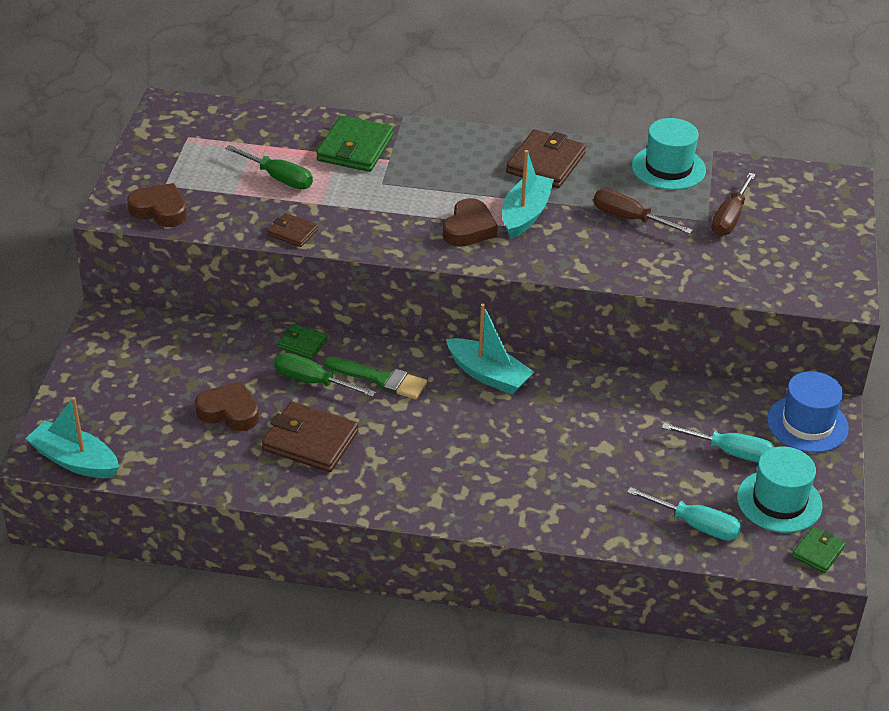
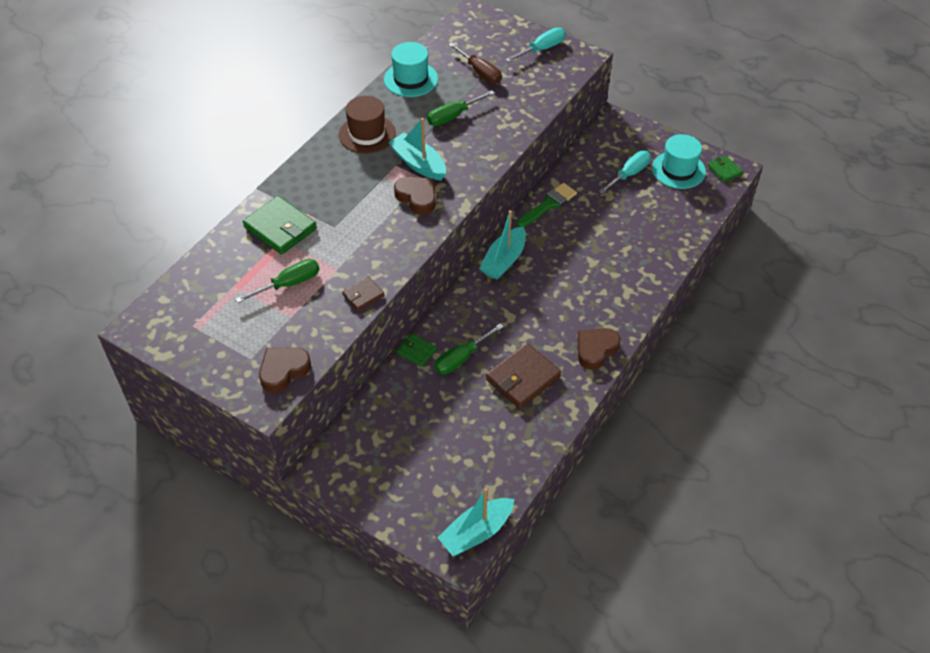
camera: 65 degrees left, 10 degrees up
(229, 412) = (469, 417): brown heart -> brown heart (595, 350)
(302, 343) = (416, 351): green wallet -> green wallet turned 75 degrees clockwise
(380, 379) = (478, 319): green brush -> green brush (548, 205)
(488, 375) = (504, 260): turquoise boat -> turquoise boat turned 150 degrees clockwise
(546, 163) = (367, 134): brown wallet -> brown hat
(629, 218) = (453, 116): brown screwdriver -> green screwdriver
(695, 525) = (683, 213): turquoise screwdriver -> turquoise screwdriver (541, 49)
(807, 424) = (620, 133): blue hat -> none

